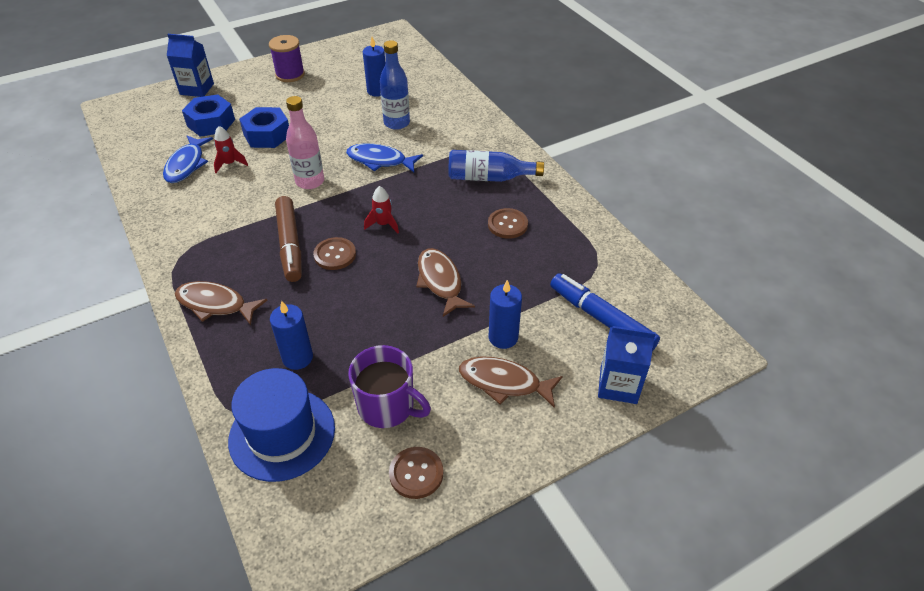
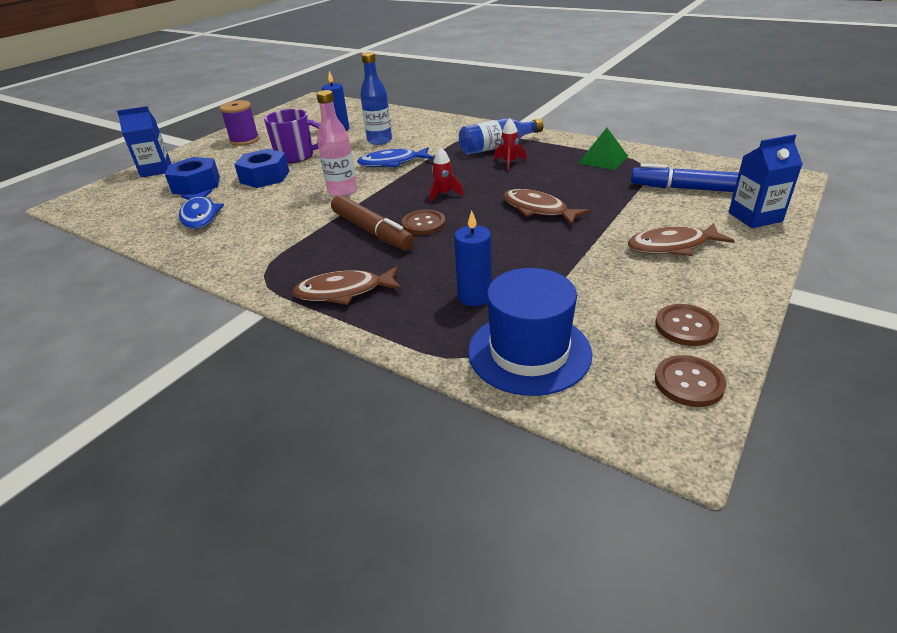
camera: 25 degrees left, 10 degrees down
(230, 164) = (247, 202): red rocket -> red rocket (509, 163)
(387, 406) = (600, 295): purple mug -> purple mug (296, 156)
(503, 337) = (633, 222): blue candle -> none
(507, 224) = (547, 165): brown button -> brown button (689, 382)
(567, 240) = (603, 159): none -> green pyramid

